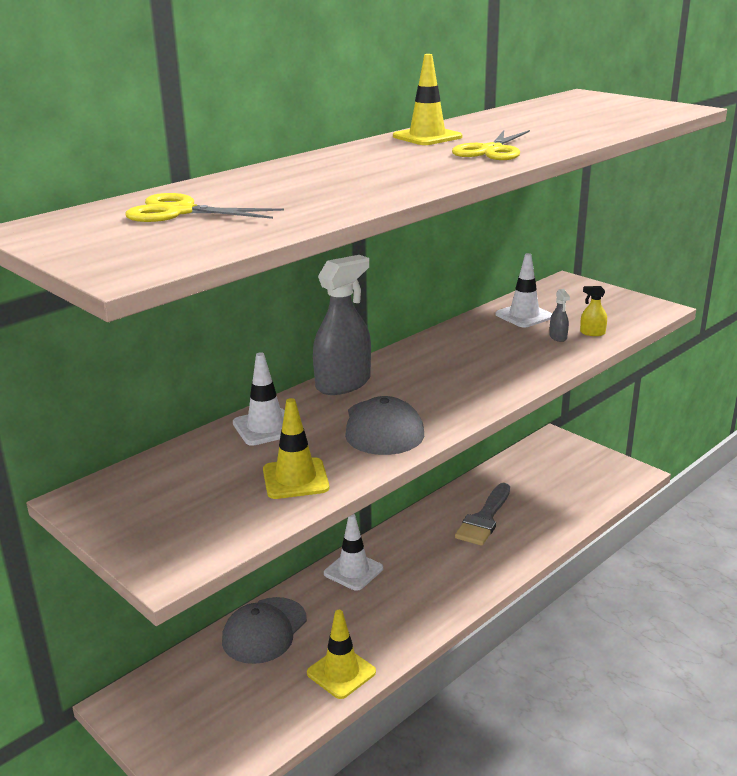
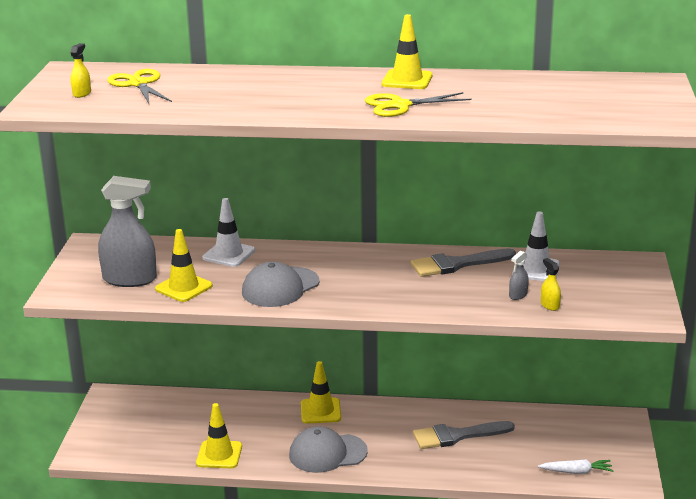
camera: 50 degrees right, 0 degrees up
(140, 239) = (82, 93): none -> yellow spray bottle
(264, 630) = (222, 409): grey cap -> grey cap (327, 453)
(343, 383) = (319, 252): grey spray bottle -> grey spray bottle (130, 279)
(353, 571) = (320, 411): white traffic cone -> yellow traffic cone
(467, 338) = (457, 264): none -> grey brush
(597, 490) = (576, 472): none -> white carrot

